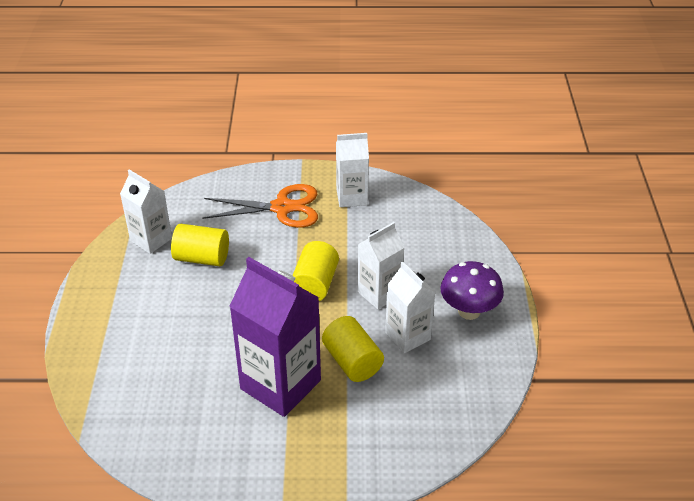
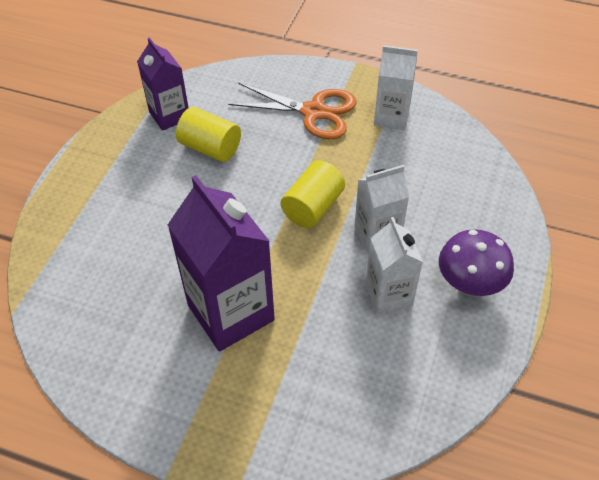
camera: 20 degrees right, 10 degrees up
(151, 240) = (169, 115): white carton -> purple carton
(352, 361) = (316, 308): yellow cylinder -> none

